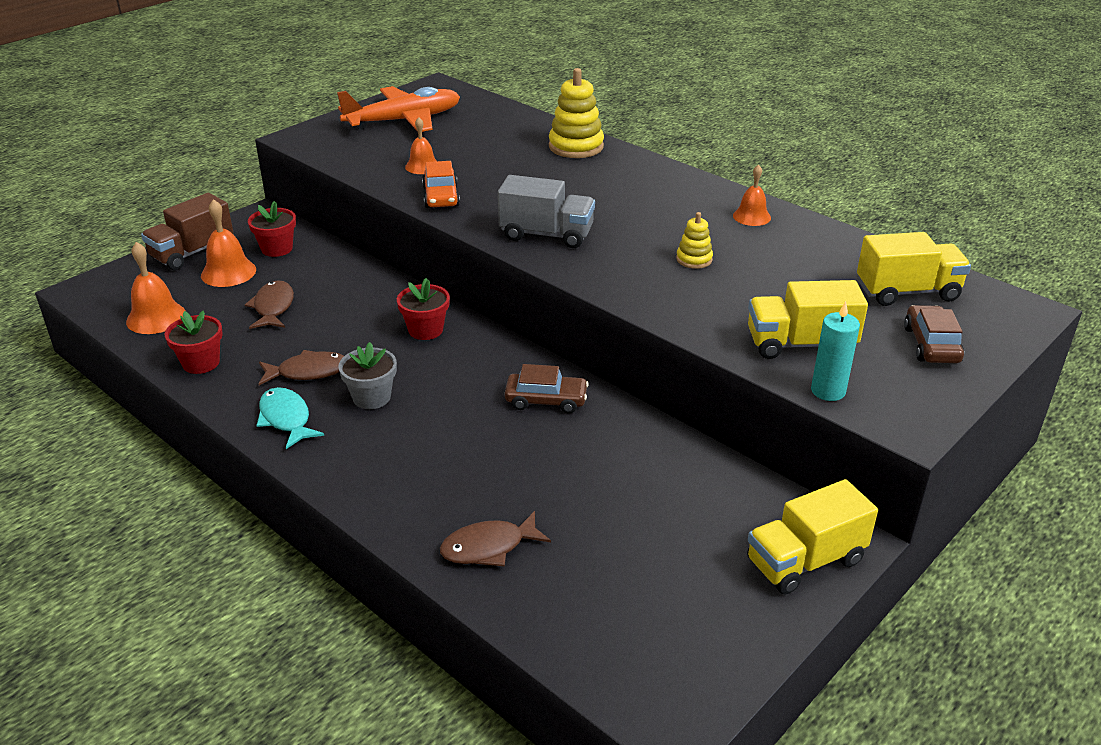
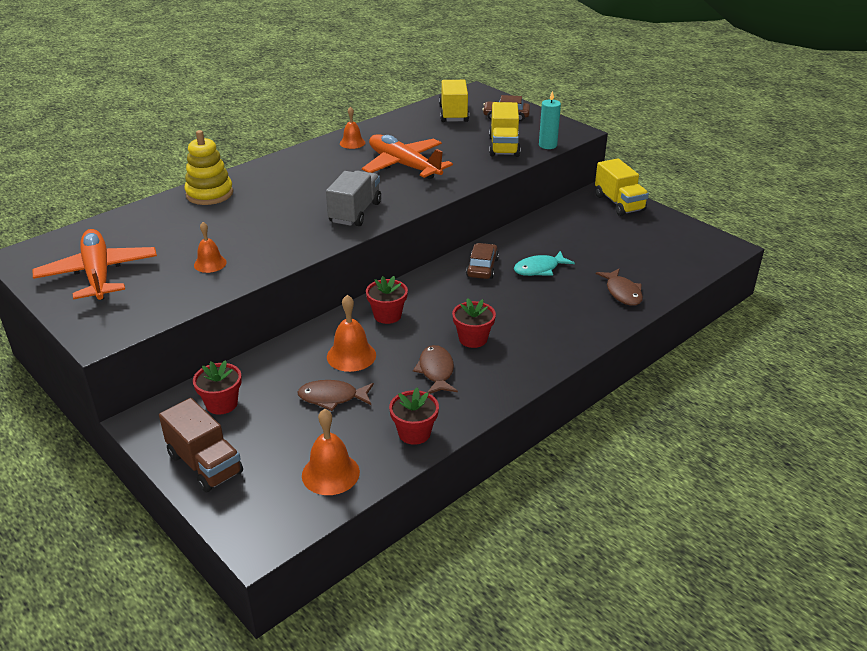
camera: 85 degrees left, 0 degrees up
(228, 272) = (257, 433): orange bell -> orange bell (351, 355)
(286, 419) = (496, 378): turquoise fish -> turquoise fish (539, 269)
(371, 397) = (473, 339): grey flower pot -> red flower pot
(441, 196) = (274, 254): orange car -> none
(694, 259) = (404, 165): yellow stacking toy -> orange plane

